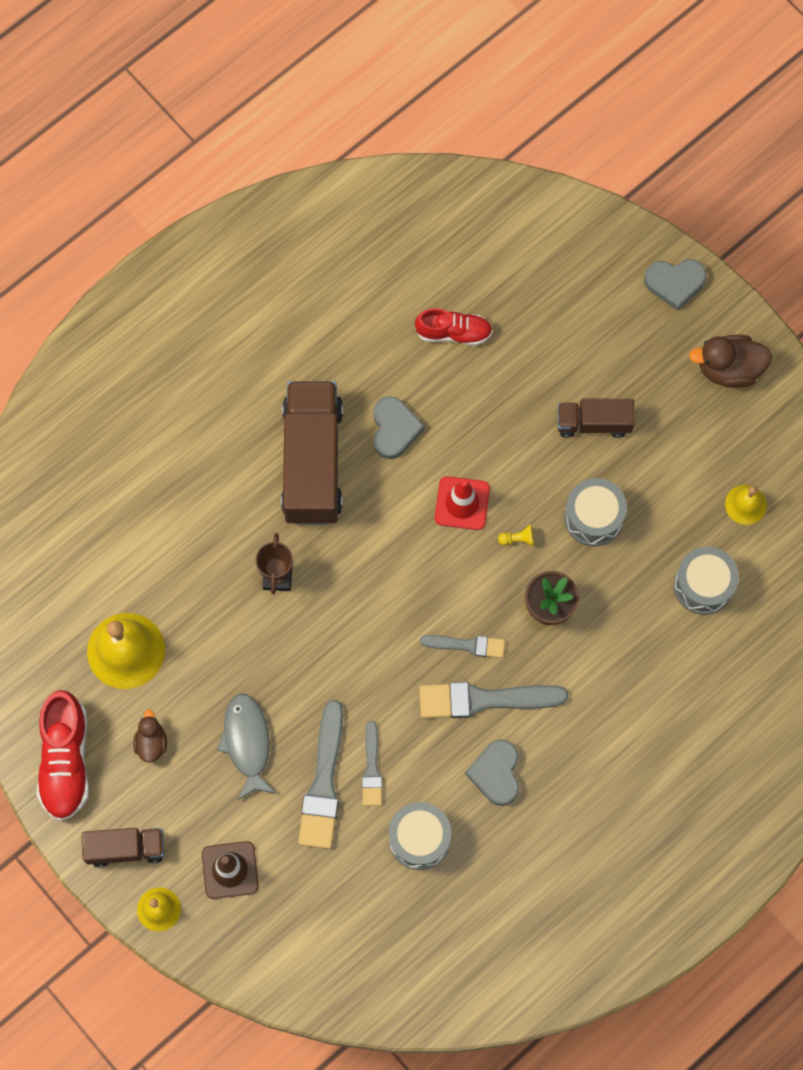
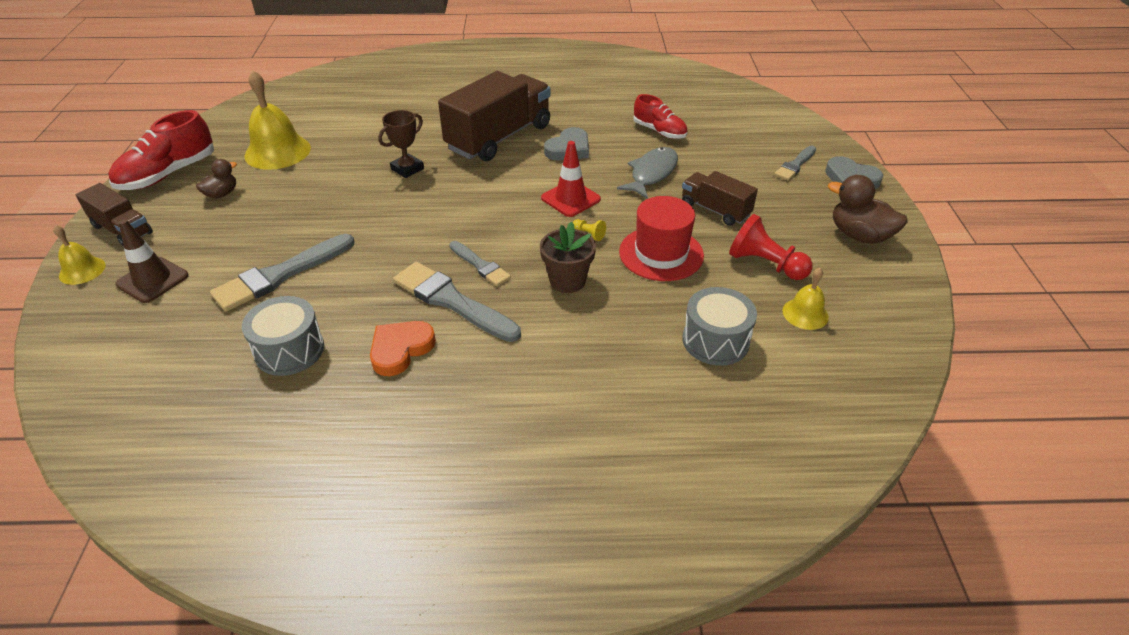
camera: 40 degrees right, 30 degrees down
(247, 743) = (270, 227): grey fish -> grey fish (652, 173)
(372, 768) = (321, 288): grey brush -> grey brush (795, 165)
(496, 773) = (400, 349): grey heart -> orange heart
(593, 517) = (661, 253): grey drum -> red hat
(681, 467) = (765, 264): none -> red pawn

